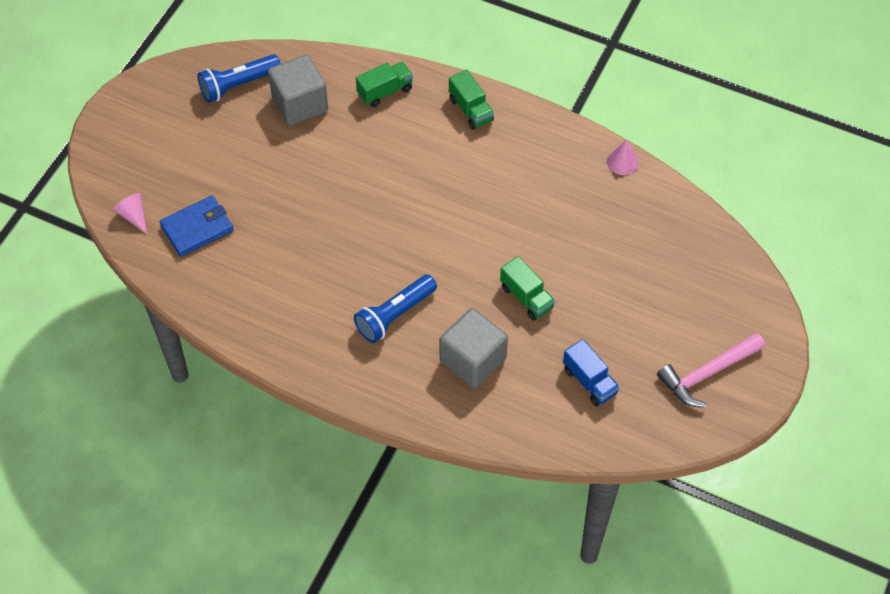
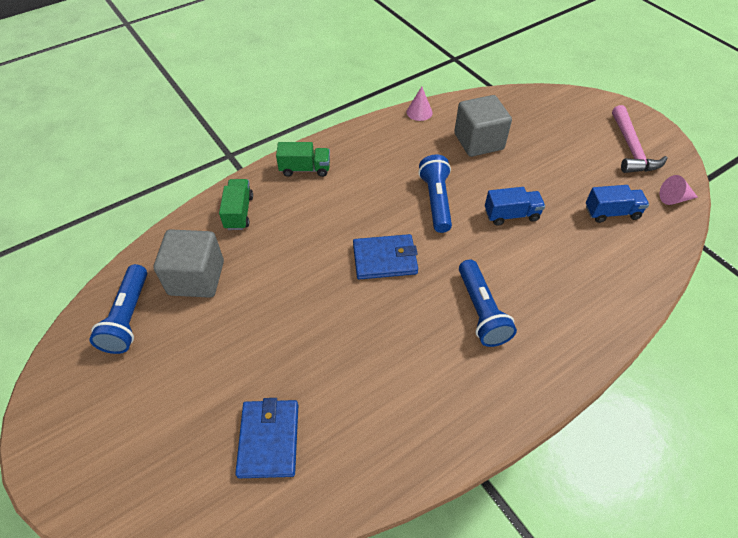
camera: 60 degrees left, 5 degrees down
(133, 215) = (202, 503): pink cone -> pink cone (674, 198)
(405, 222) = (385, 259): none -> blue wallet
(473, 360) = (558, 276): grey cube -> grey cube (478, 141)
(502, 230) = (436, 201): none -> blue flashlight
(526, 297) = (511, 215): green truck -> blue truck

